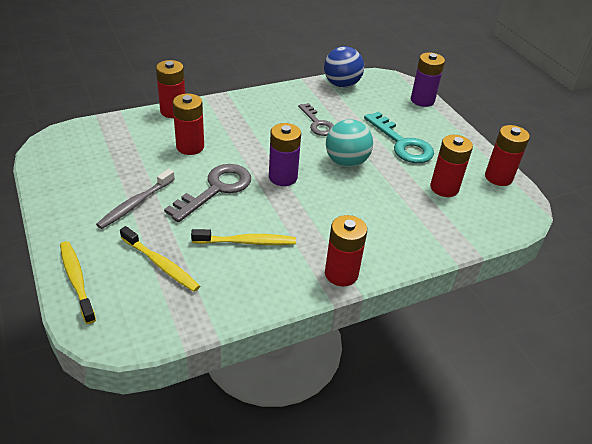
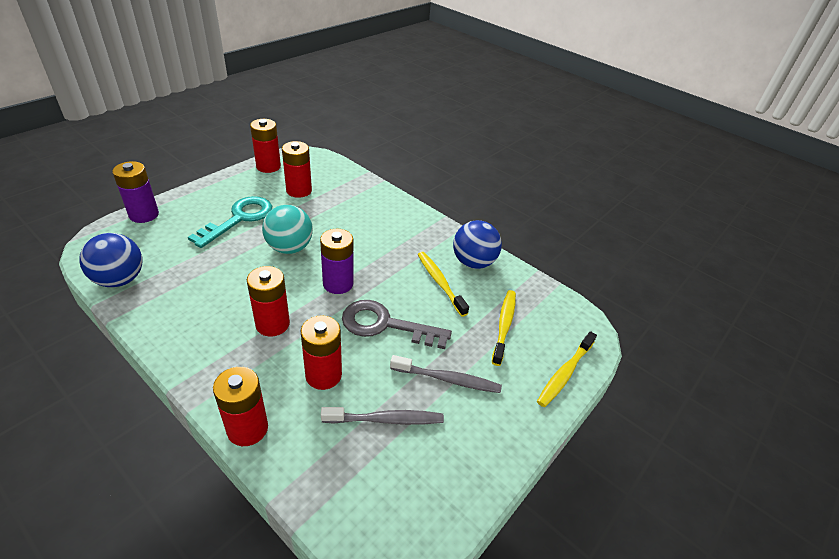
camera: 115 degrees left, 0 degrees up
(130, 163) = (386, 420): none -> grey toothbrush
(263, 282) = (473, 262): none -> blue ball
(317, 123) = (224, 281): grey key -> none
(341, 274) = (435, 227): red battery -> red battery (272, 324)

